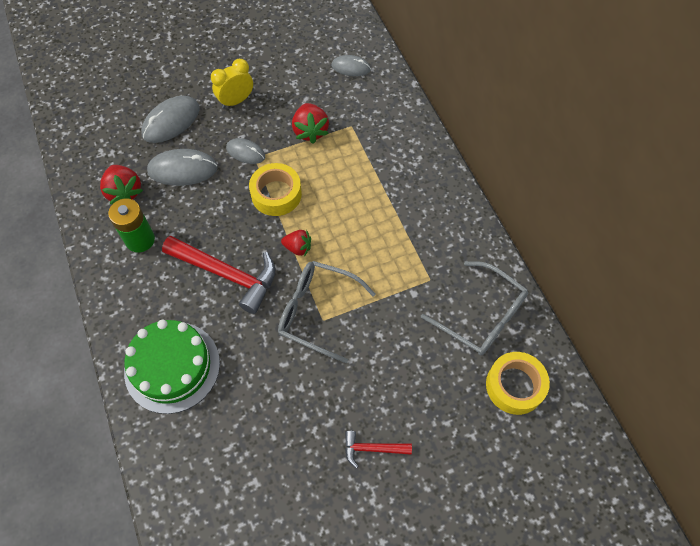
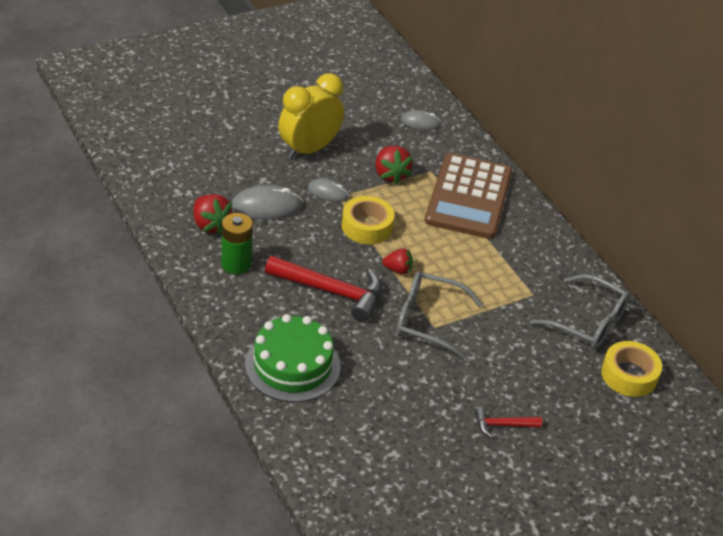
camera: 10 degrees left, 20 degrees down
(171, 121) = (245, 166): grey mouse -> none
(236, 101) = (309, 149): yellow clock -> yellow clock, size x1.64
(383, 158) = (468, 197): none -> brown calculator

